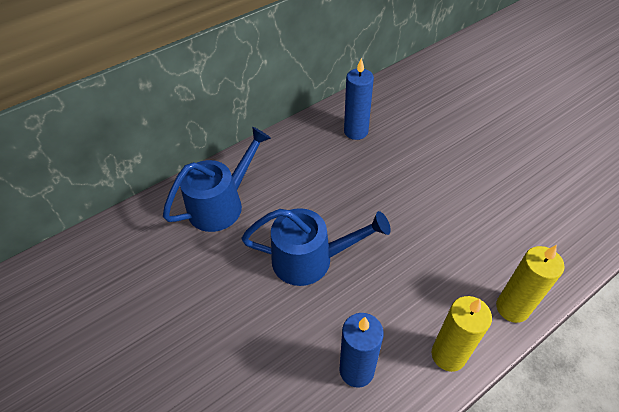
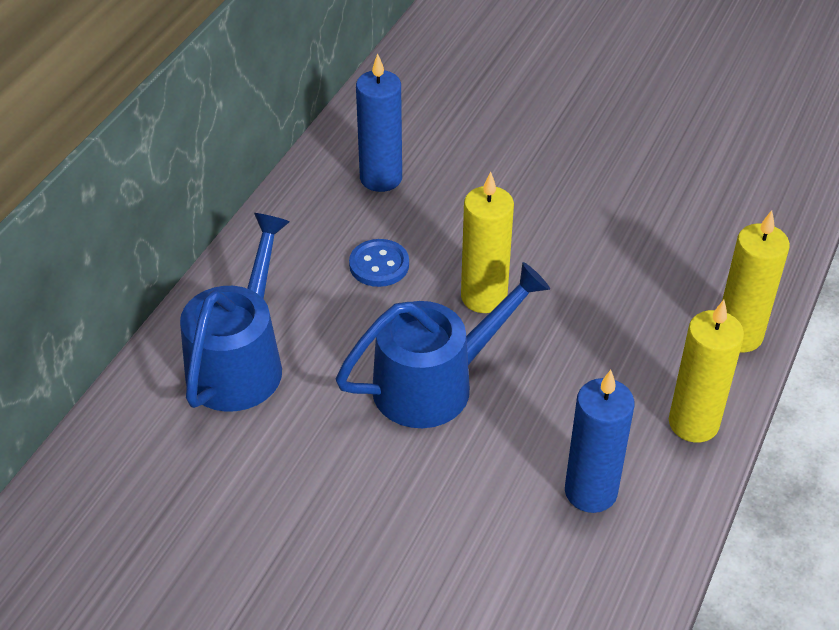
camera: 30 degrees left, 5 degrees down
(324, 178) = (379, 265): none -> blue button
(369, 219) = (484, 297): none -> yellow candle

